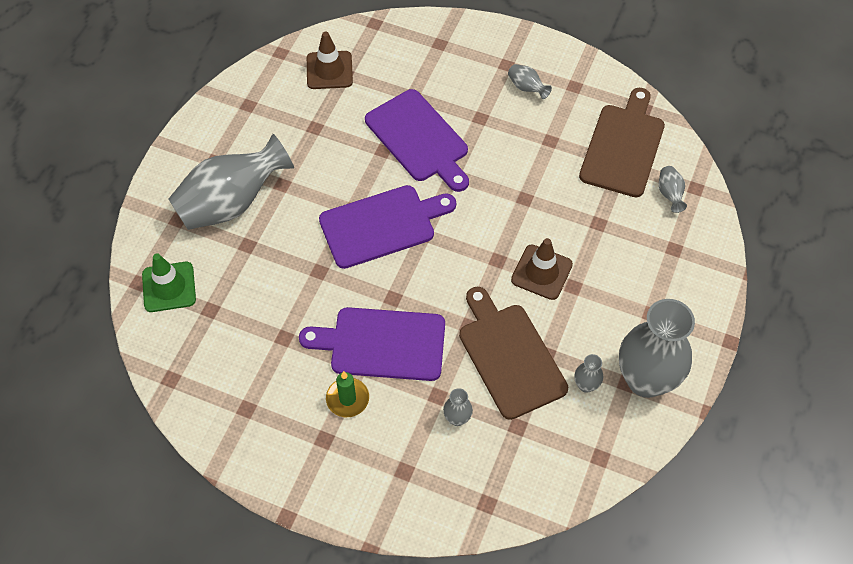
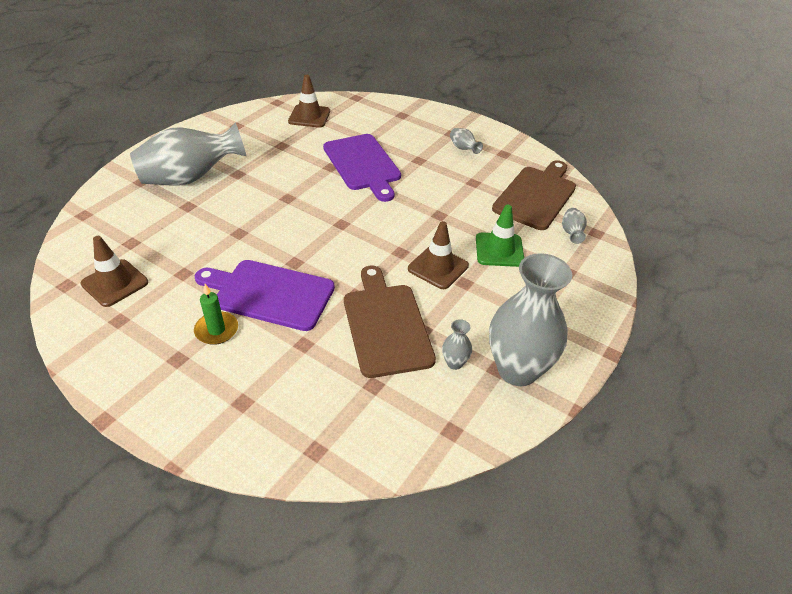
camera: 10 degrees right, 15 degrees down
(169, 287) = (106, 222): green traffic cone -> green traffic cone (499, 250)
(219, 365) = (115, 283): none -> brown traffic cone
(382, 225) = (308, 212): purple cutting board -> none
(457, 418) = (315, 366): grey vase -> none

